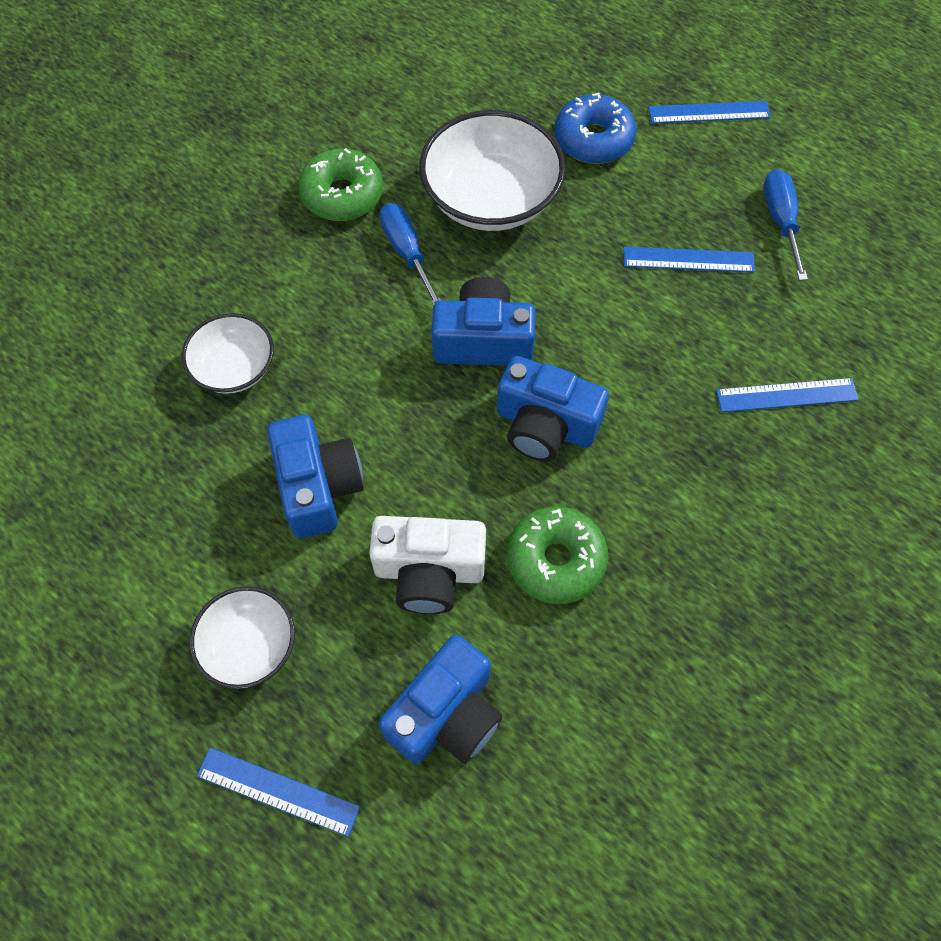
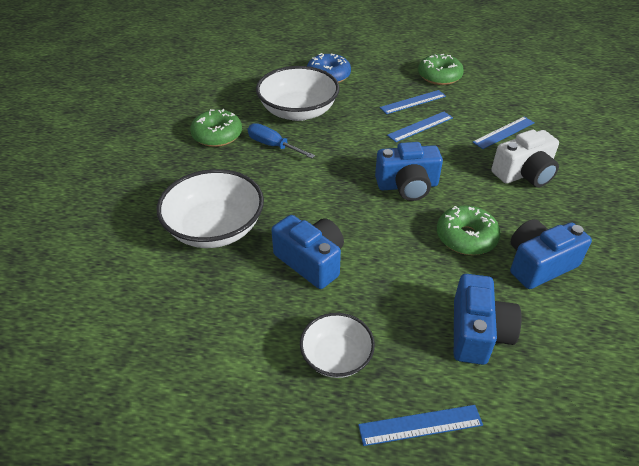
camera: 30 degrees left, 20 degrees down
(234, 368) = (215, 228): white bowl -> white bowl, size x1.71
(429, 572) = (407, 272): white camera -> white camera (524, 174)
(483, 340) = (344, 165): blue camera -> blue camera (539, 264)
(709, 113) = (372, 52): blue ruler -> blue ruler (420, 126)
(780, 222) = (439, 76): blue screwdriver -> green donut

